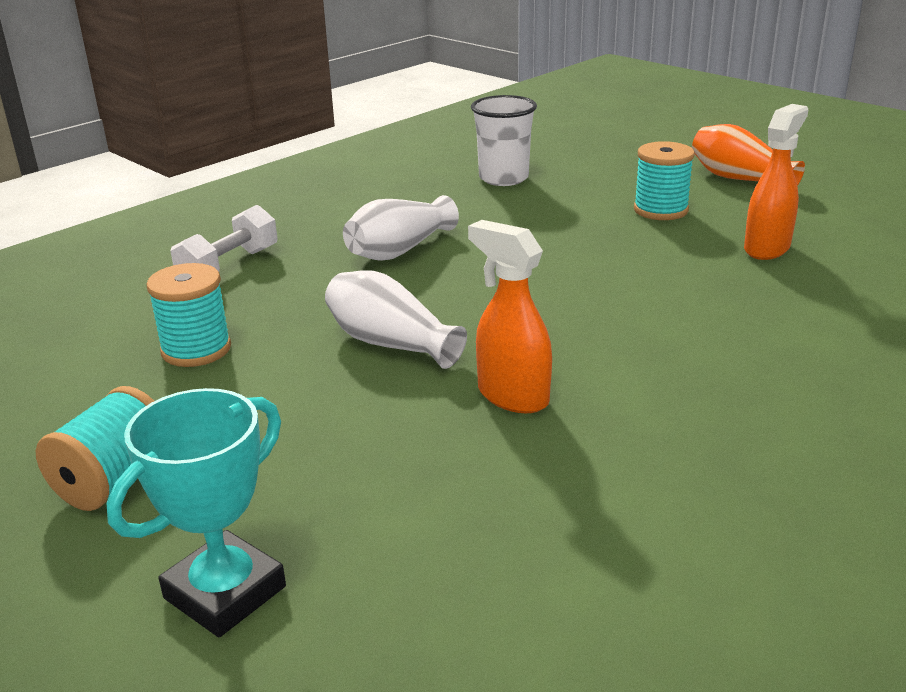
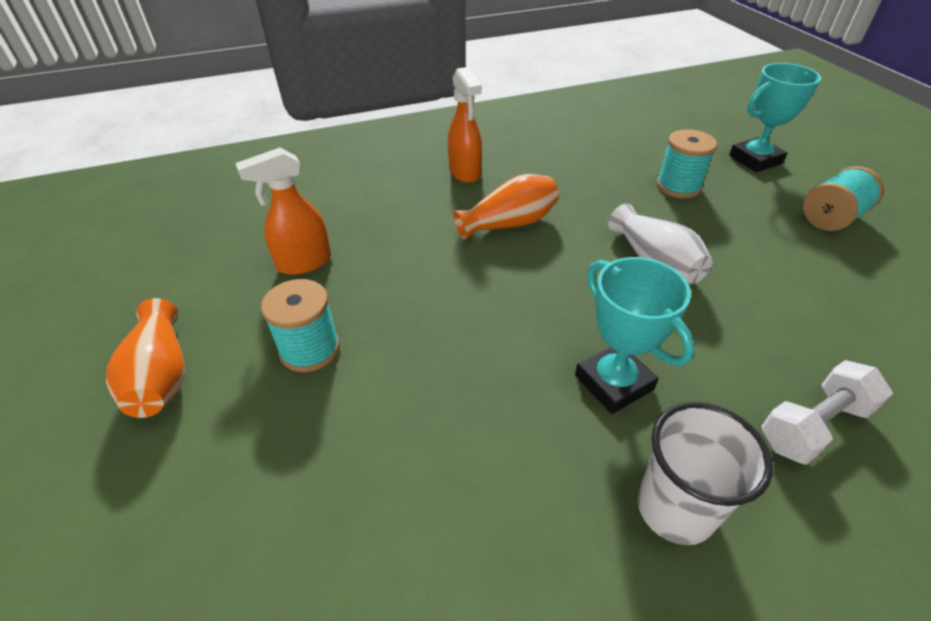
camera: 155 degrees left, 15 degrees up
(196, 349) = (813, 304): turquoise spool -> turquoise spool (678, 186)
(399, 250) = (613, 382): white vase -> turquoise trophy
(503, 178) = (400, 518): white cup -> white cup (675, 508)
(512, 396) = (591, 203): orange spray bottle -> orange spray bottle (465, 172)
(602, 338) = (509, 224): none -> orange vase

